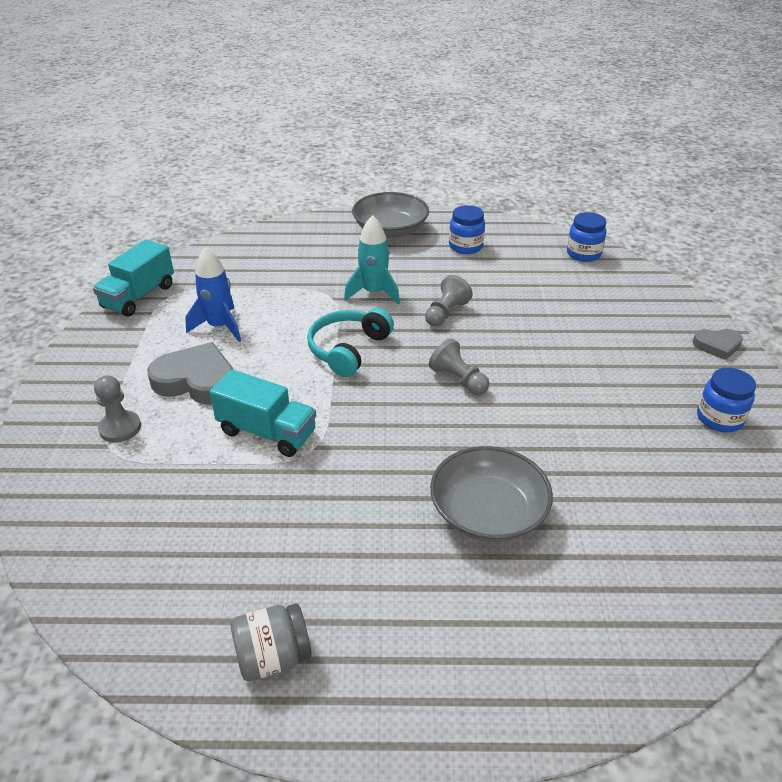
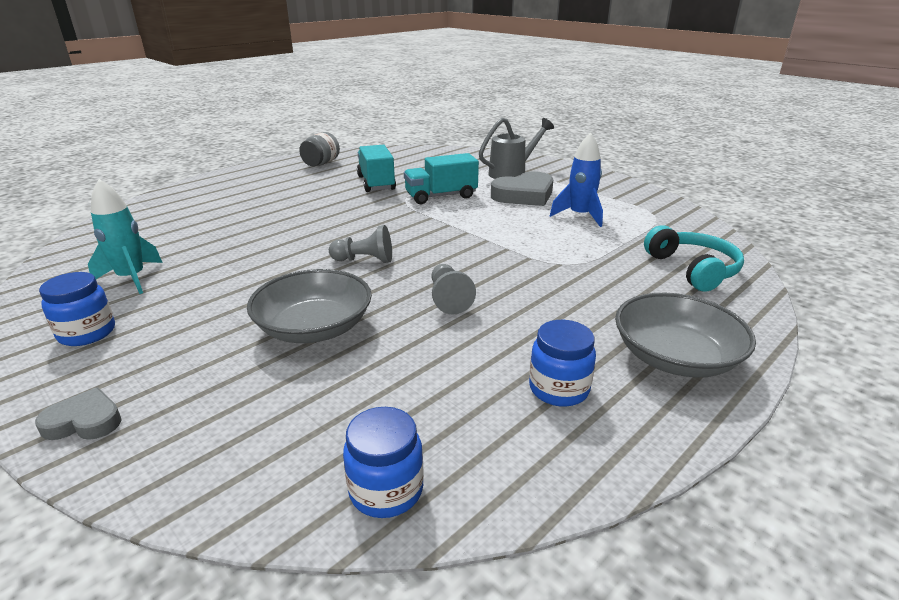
camera: 135 degrees right, 10 degrees down
(120, 428) = (512, 173): grey pawn -> grey watering can
(139, 296) = (666, 206): turquoise truck -> turquoise truck (376, 183)
(348, 349) = (475, 241): turquoise headphones -> turquoise headphones (692, 269)
(374, 293) = (539, 283): turquoise rocket -> turquoise rocket (132, 278)
(488, 512) = (267, 217): grey bowl -> grey bowl (314, 327)
(717, 346) = (84, 421): grey heart -> grey heart turned 45 degrees clockwise

